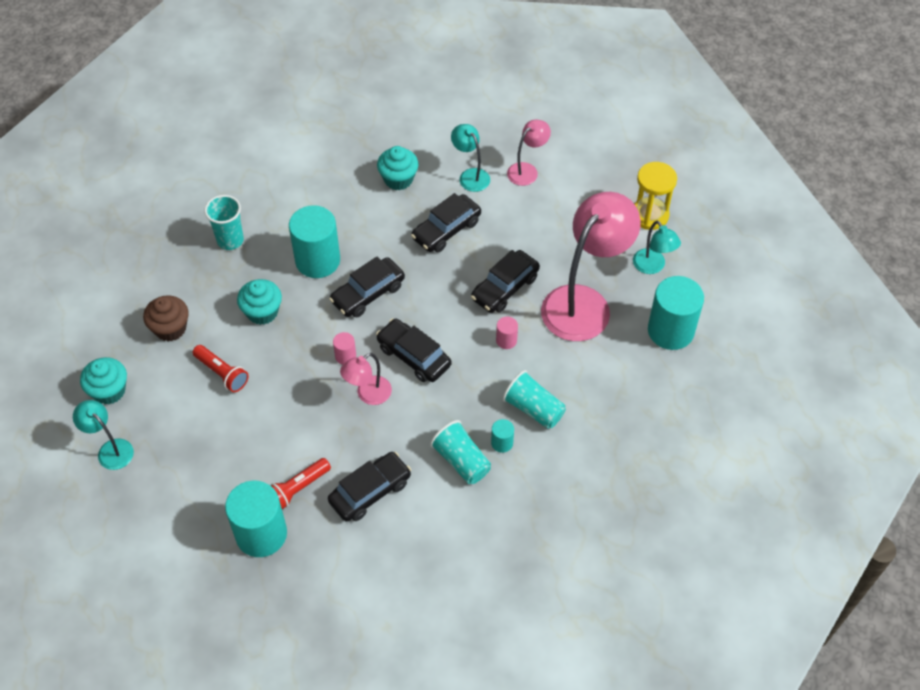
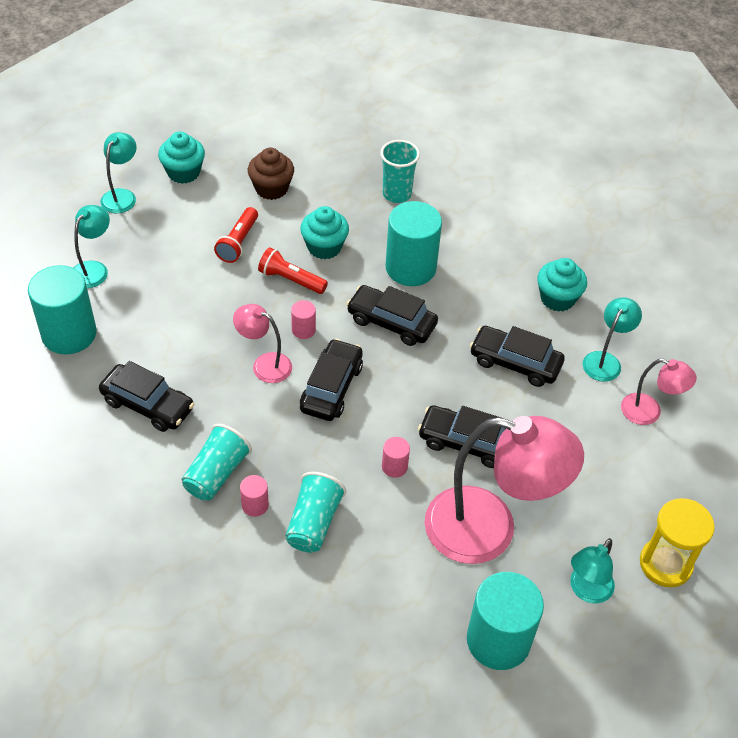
camera: 65 degrees right, 5 degrees down
(193, 495) = (94, 269): none -> turquoise lamp
(298, 488) = (130, 345): red flashlight -> red flashlight (291, 280)
(502, 443) = (255, 505): turquoise cylinder -> pink cylinder

